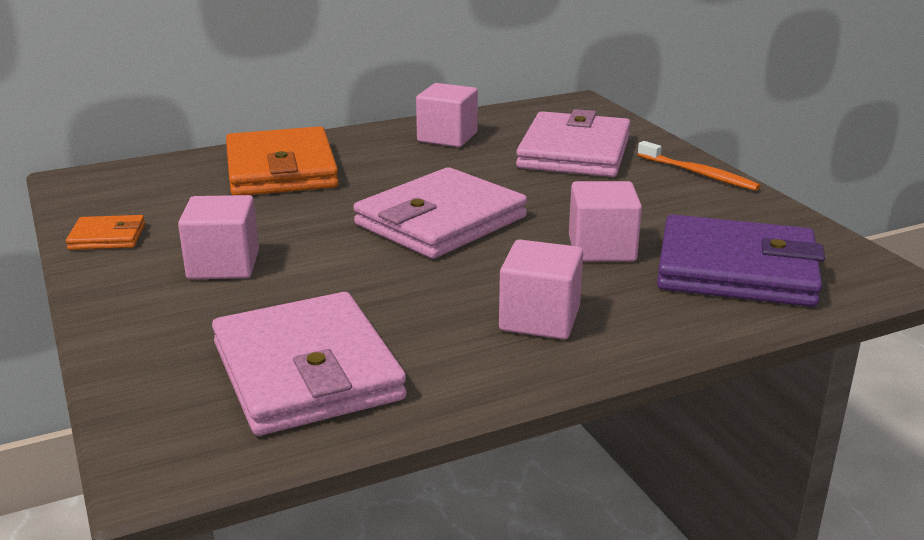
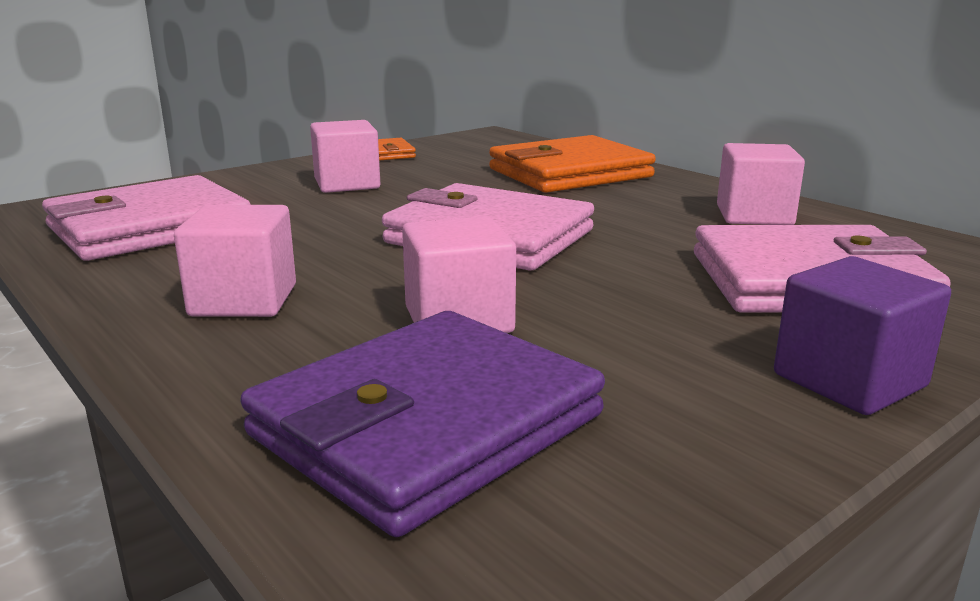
camera: 75 degrees right, 5 degrees down
(699, 174) = (849, 380): orange toothbrush -> purple cube
(736, 269) = (427, 425): purple wallet -> purple wallet turned 45 degrees clockwise

